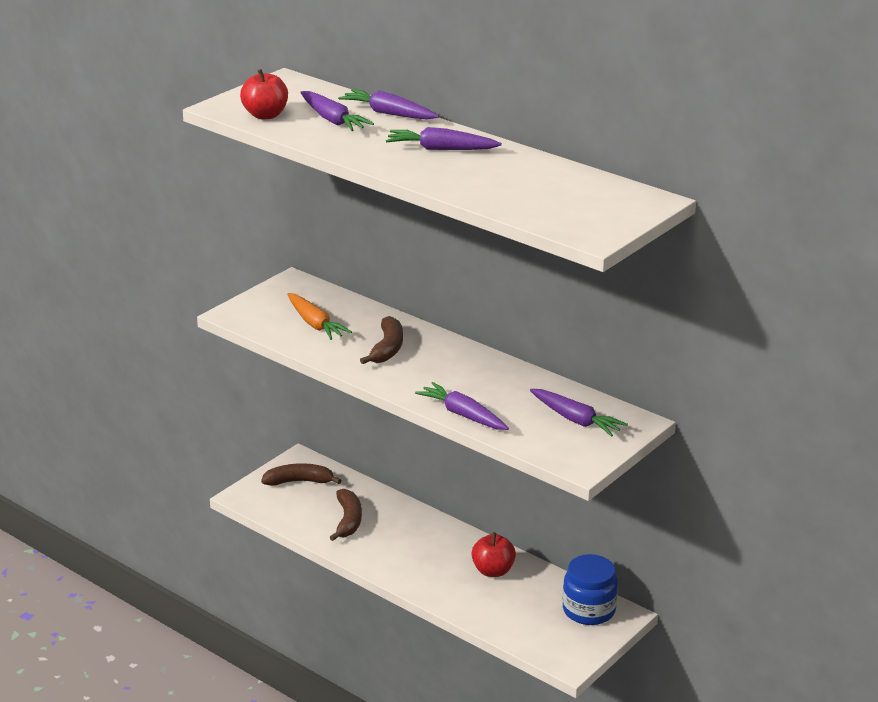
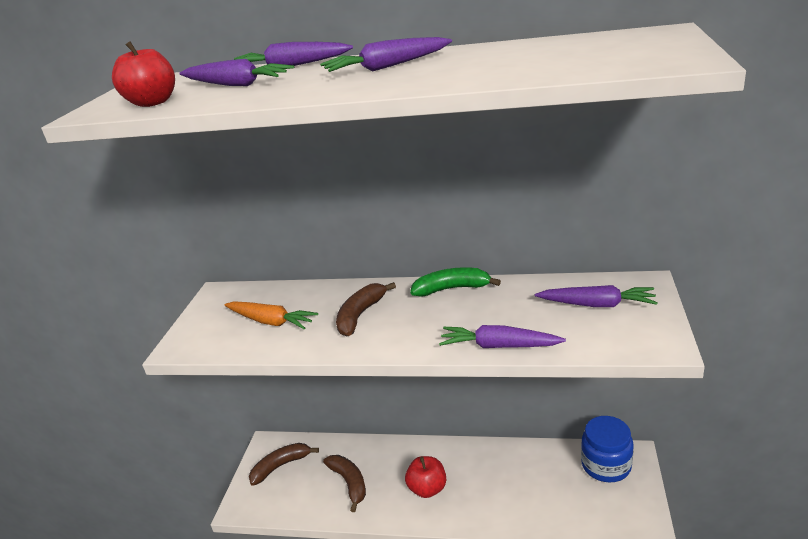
camera: 25 degrees left, 0 degrees up
(387, 348) = (360, 315): brown banana -> brown banana turned 135 degrees counterclockwise
(481, 359) = (452, 289): none -> green banana
(493, 571) = (503, 468): red apple -> red apple (427, 489)

